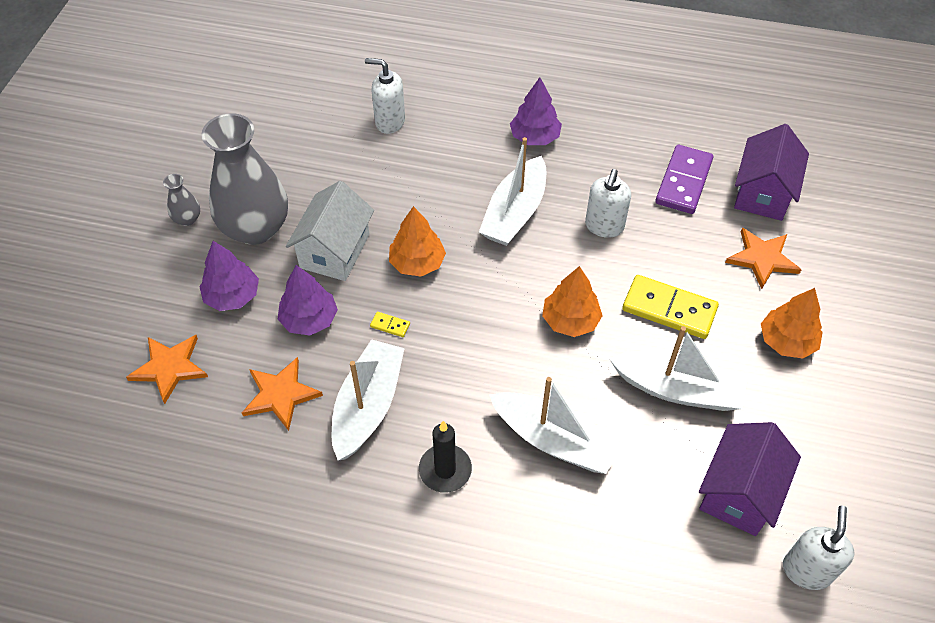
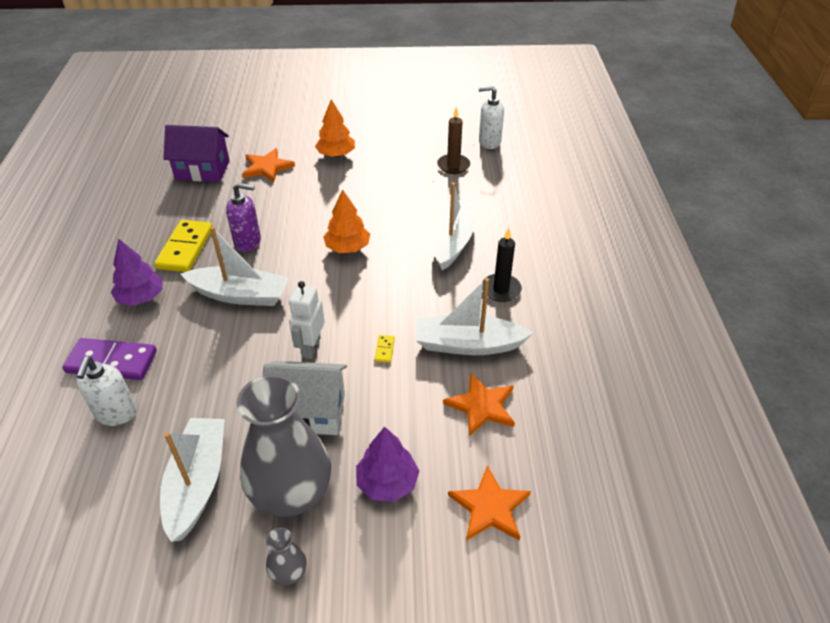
camera: 105 degrees left, 10 degrees down
(309, 319) = (396, 408): purple tree -> none
(417, 263) = (310, 347): orange tree -> white robot
(604, 226) = (248, 242): white soap dispenser -> purple soap dispenser
(669, 309) = (323, 203): yellow domino -> yellow domino (185, 248)
(677, 389) = (390, 193): white boat -> white boat (197, 483)
(684, 182) = (193, 207): purple domino -> purple domino (112, 362)
(739, 492) = (453, 166): purple house -> brown candle

